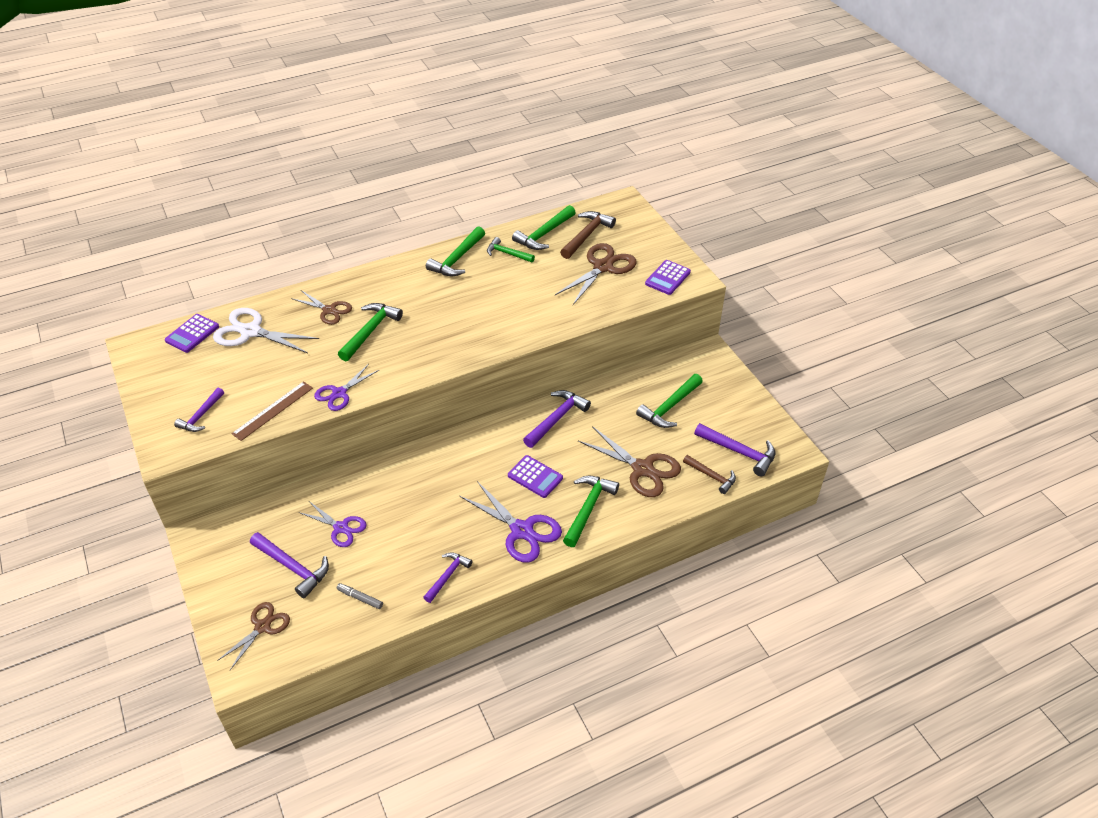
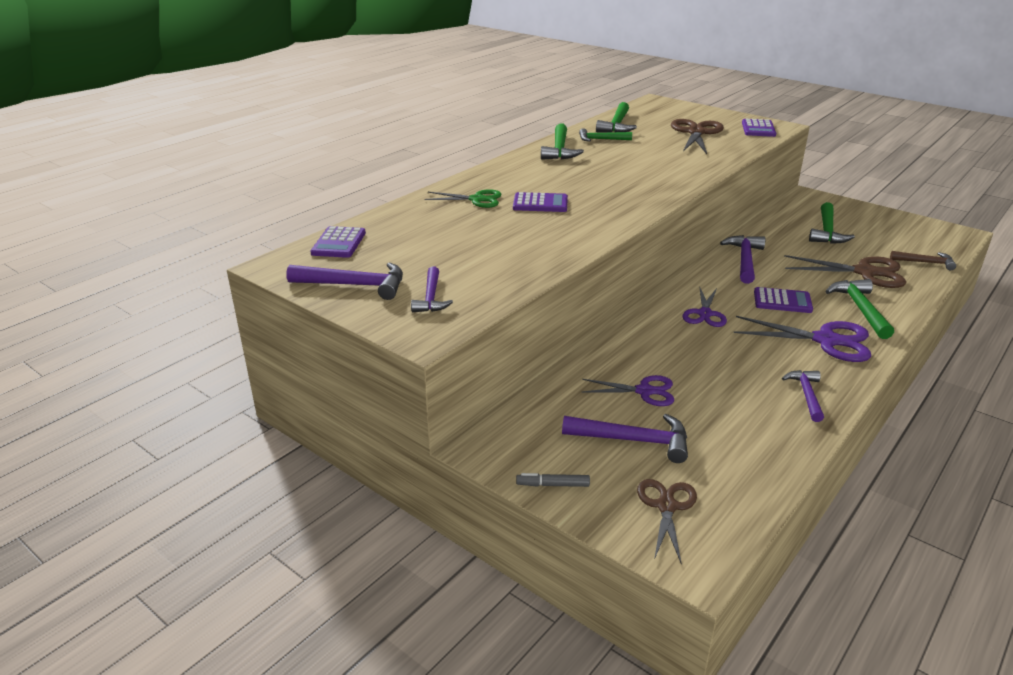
camera: 25 degrees left, 15 degrees down
(251, 332) = (408, 228): white scissors -> none
(273, 410) = (512, 275): brown ruler -> none
(329, 310) = (477, 199): brown scissors -> green scissors
(339, 393) = (569, 247): purple scissors -> purple scissors (705, 314)
(360, 598) = (743, 442): grey marker -> grey marker (553, 485)
(370, 331) = (540, 203): green hammer -> purple calculator
(586, 235) = (654, 120): brown hammer -> none
(739, 452) = (922, 243): purple hammer -> purple hammer (354, 285)

